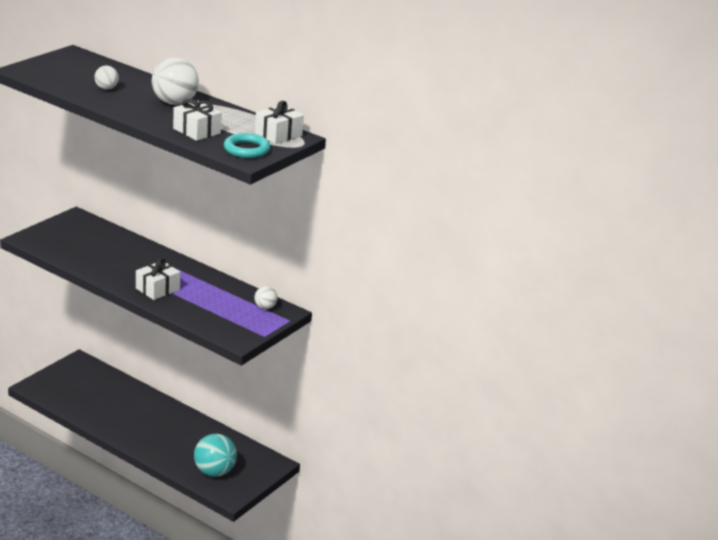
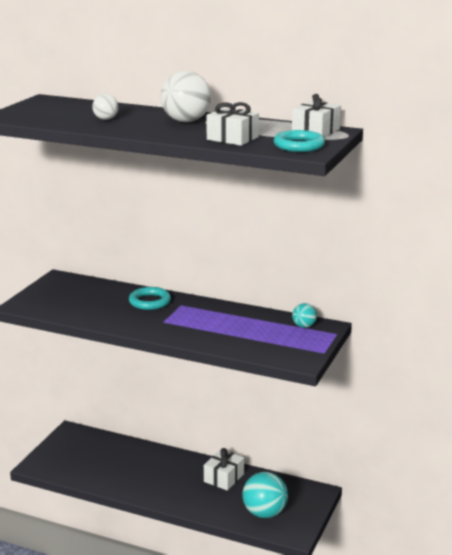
camera: 10 degrees left, 5 degrees down
(143, 256) = (150, 302): none -> turquoise ring
(157, 289) = (185, 328): white gift -> white gift (224, 478)
(265, 307) = (304, 326): white ball -> turquoise ball

